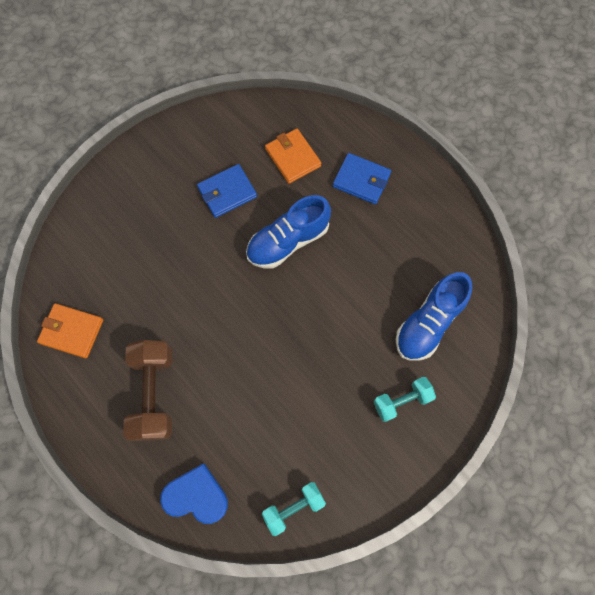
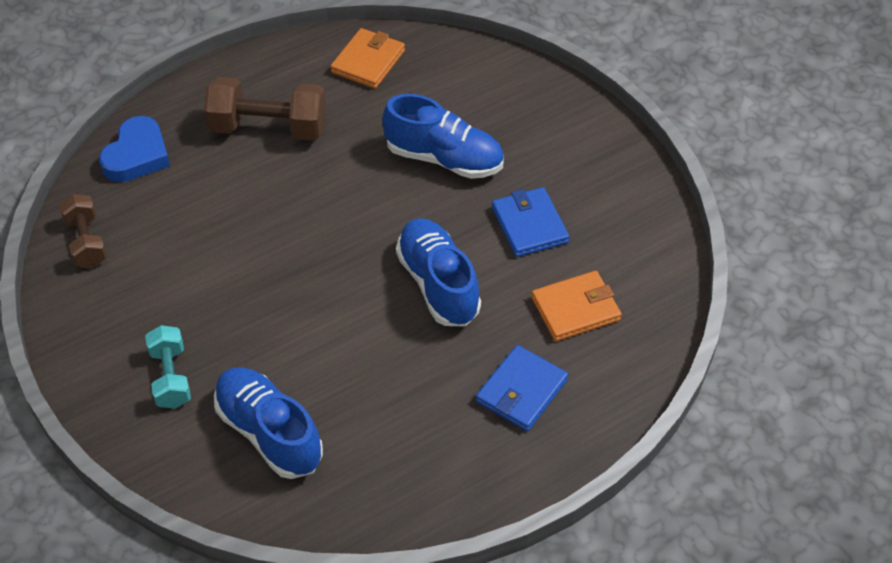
camera: 100 degrees right, 20 degrees down
(172, 256) = (444, 159): none -> blue shoe
(294, 507) = (86, 242): turquoise dumbbell -> brown dumbbell

